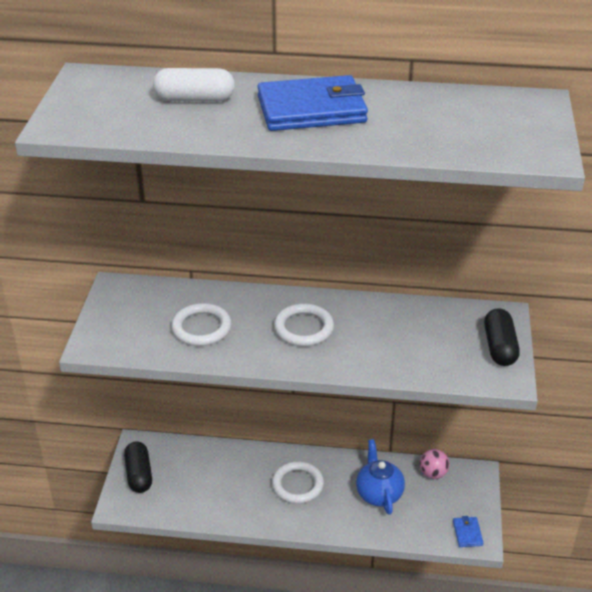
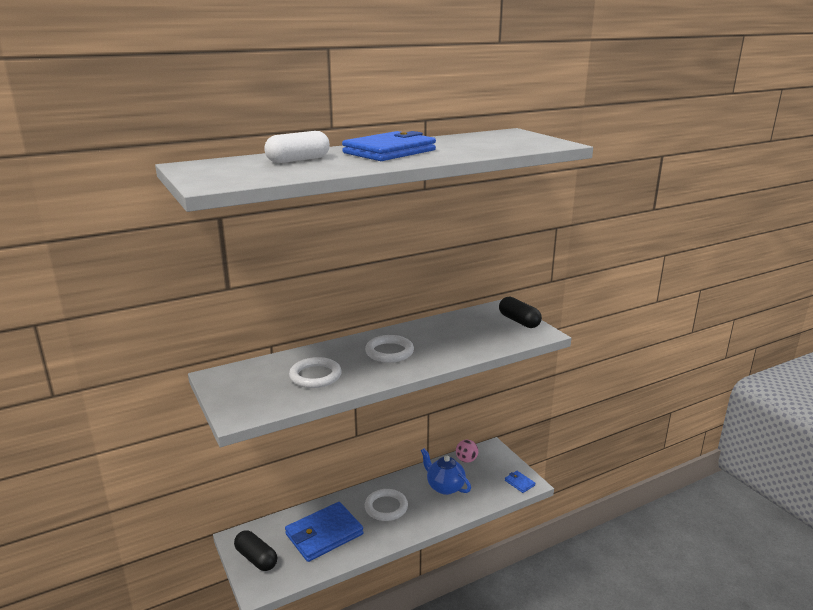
camera: 35 degrees left, 15 degrees down
(215, 482) = (324, 534): none -> blue wallet

